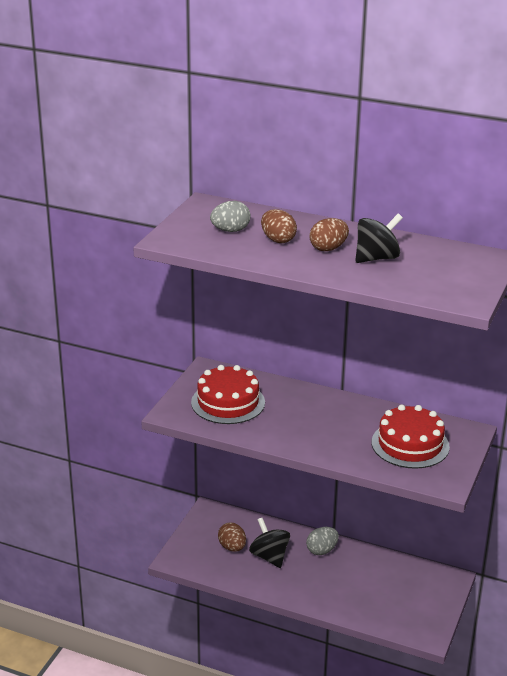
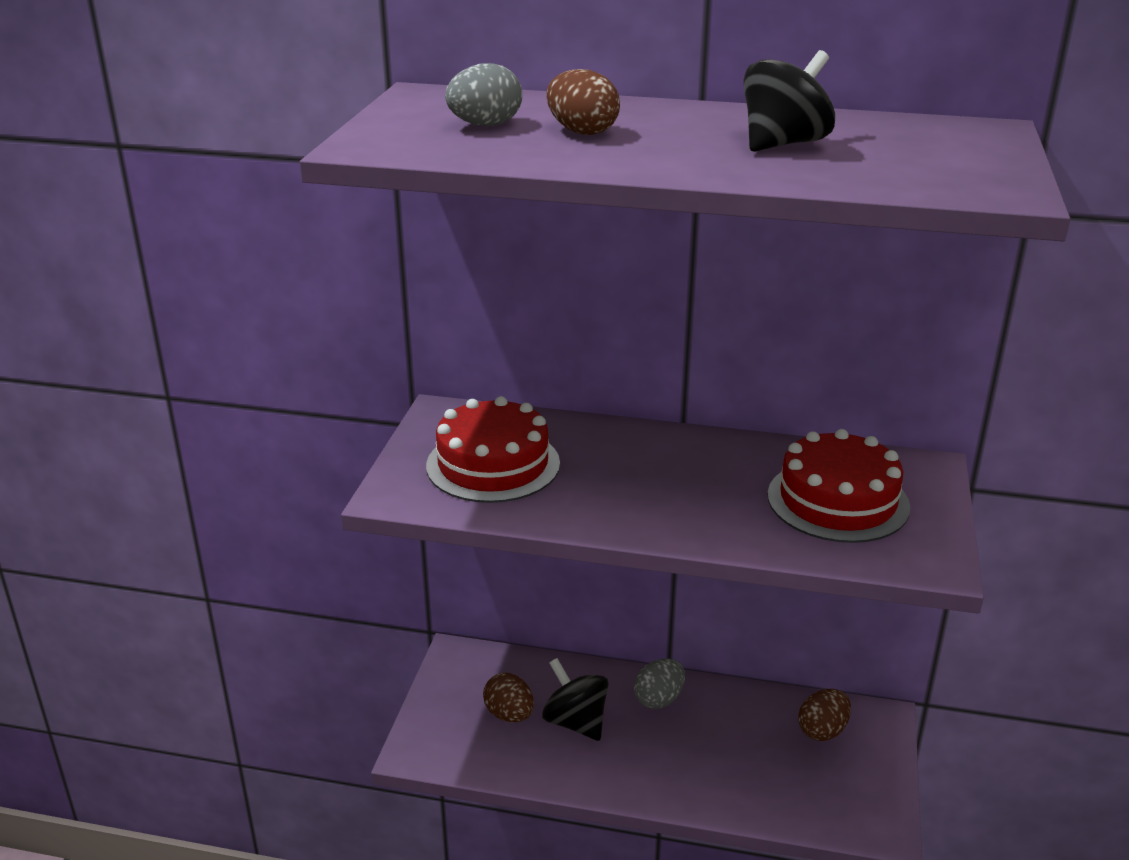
camera: 10 degrees left, 0 degrees up
(328, 248) = (684, 137): brown egg -> brown egg (822, 730)

